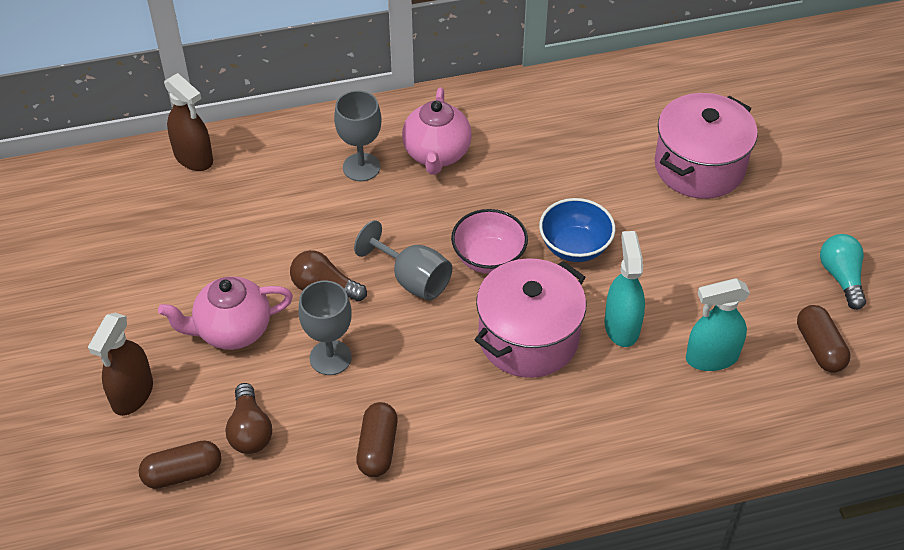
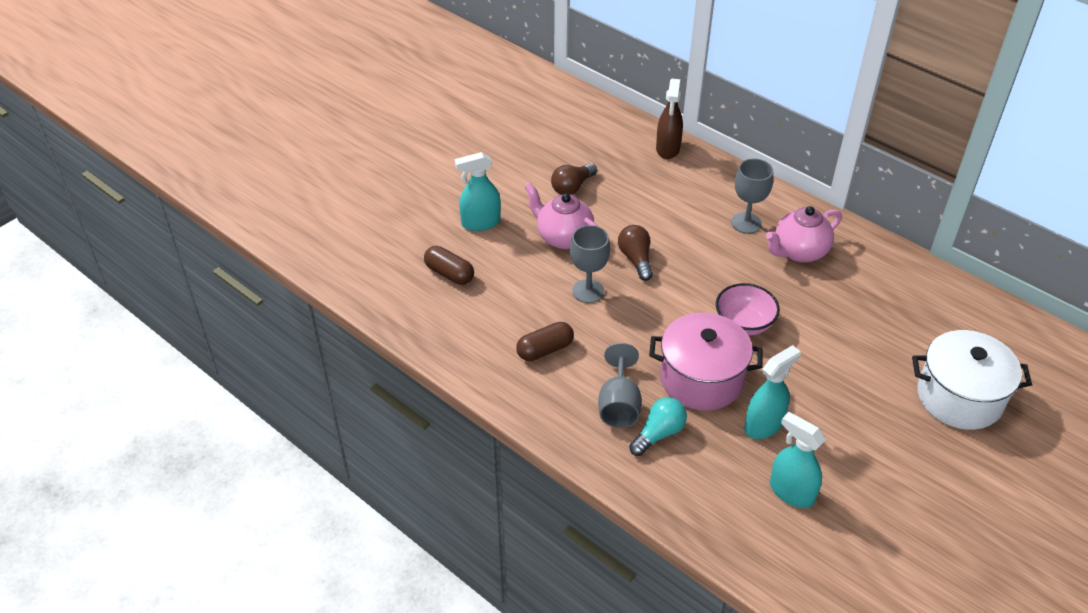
camera: 55 degrees right, 5 degrees down
(132, 394) = (480, 223): brown spray bottle -> turquoise spray bottle
(250, 430) = (503, 285): brown light bulb -> brown light bulb (572, 187)
(412, 279) = (686, 296): grey goblet -> grey goblet (619, 405)
(575, 247) = (803, 364): blue bowl -> none
(699, 166) = (959, 397): pink pot -> white pot
(819, 348) = (871, 558): brown capsule -> none
(841, 277) = (955, 541): turquoise light bulb -> turquoise light bulb (658, 434)

